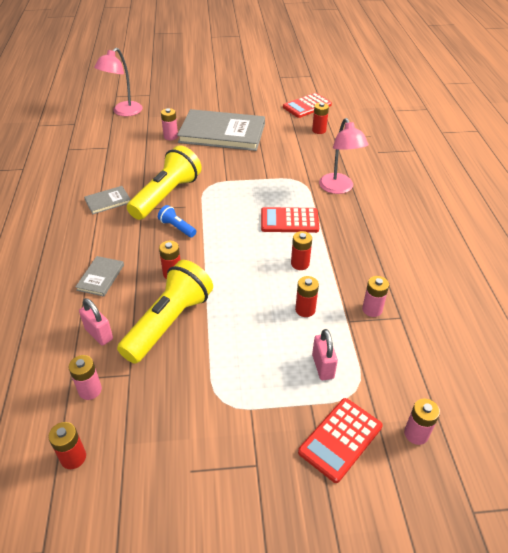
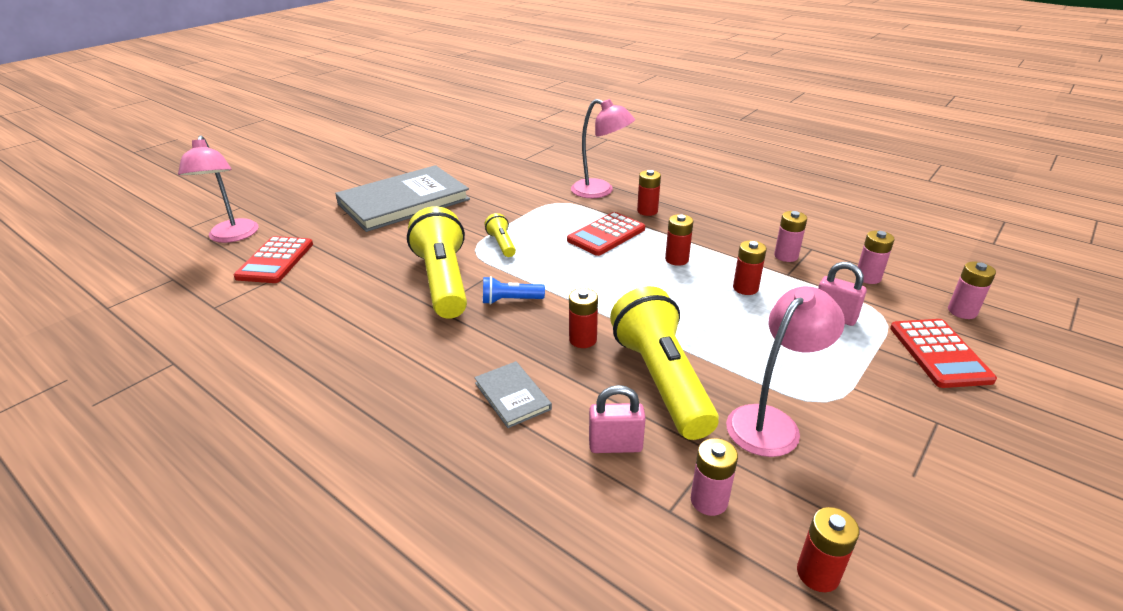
camera: 45 degrees left, 10 degrees down
(108, 201) = (378, 325): grey book -> none
(170, 136) = (345, 231): pink battery -> pink battery (868, 277)
(177, 385) = (771, 422): none -> pink lamp
(226, 191) = (502, 244): none -> yellow flashlight
(307, 106) = (453, 146): red calculator -> red calculator (275, 260)
(319, 130) = (500, 159): red battery -> red battery (647, 211)

